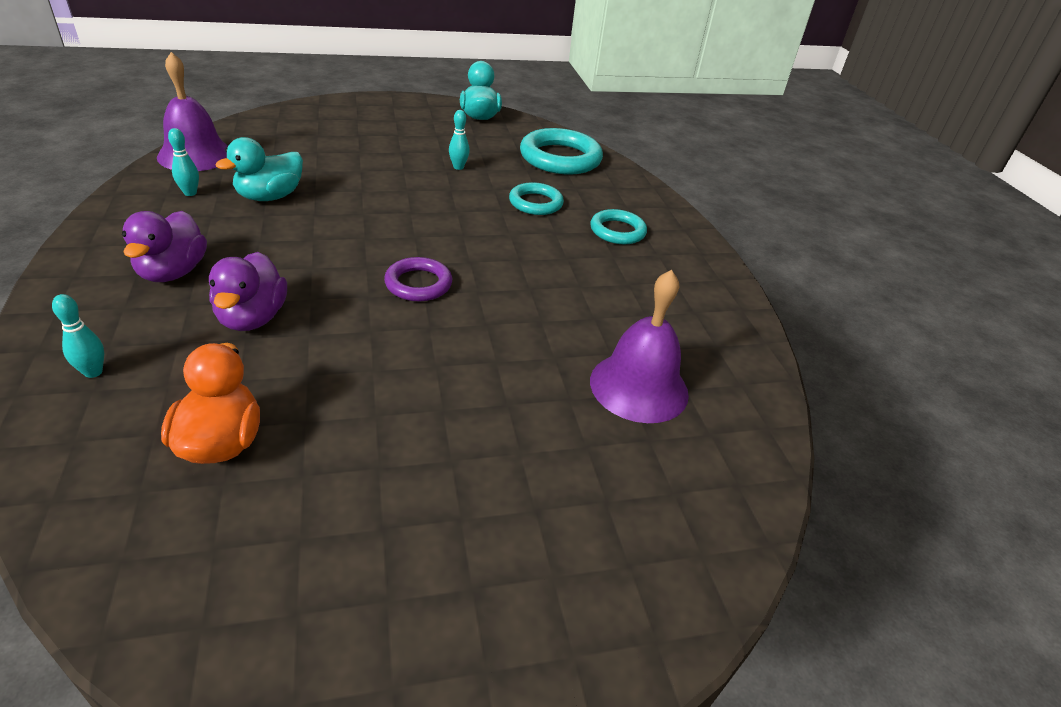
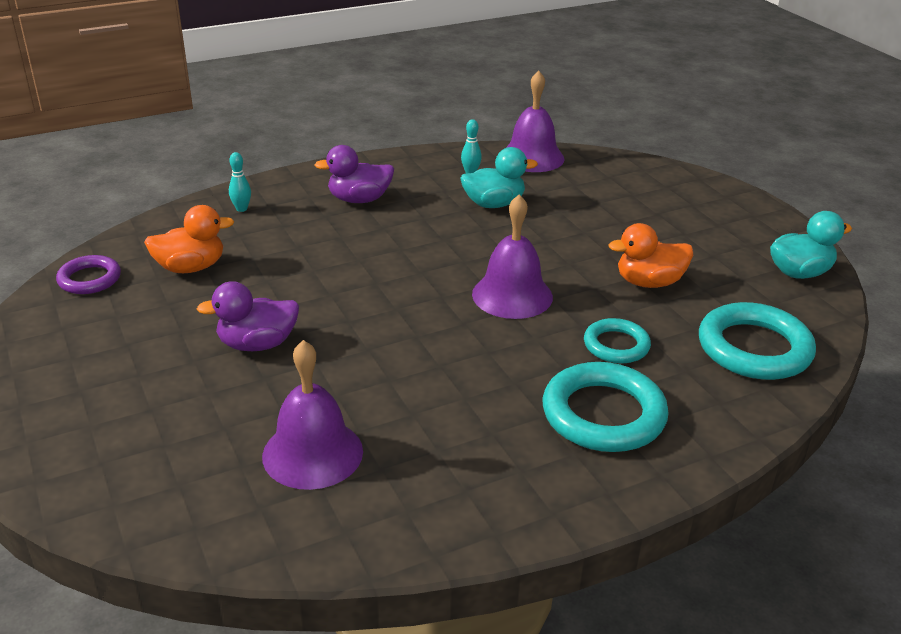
camera: 80 degrees right, 5 degrees down
(252, 318) = (321, 243): purple duck -> purple duck (257, 344)
(270, 197) = (494, 204): turquoise duck -> turquoise duck turned 135 degrees clockwise
(418, 284) = (408, 302): purple ring -> purple ring (89, 279)
(440, 227) = (512, 295): none -> purple bell
(458, 167) = (649, 282): turquoise bowling pin -> orange duck
(617, 231) = (603, 414): turquoise ring -> turquoise ring, size x1.71

